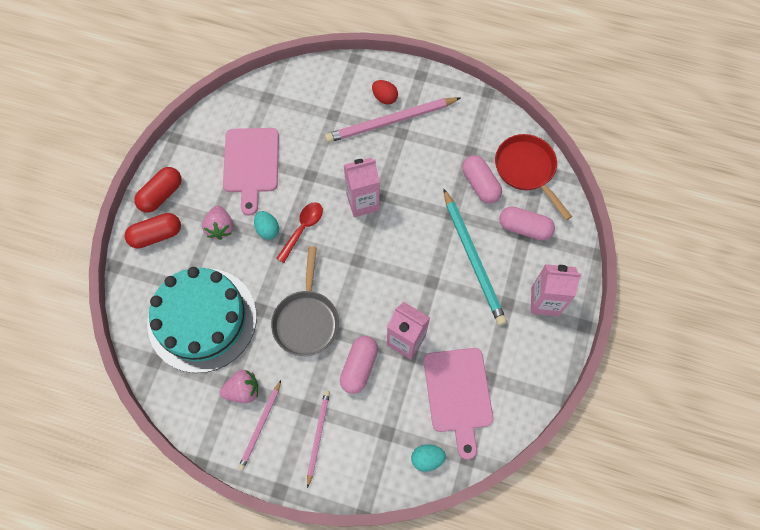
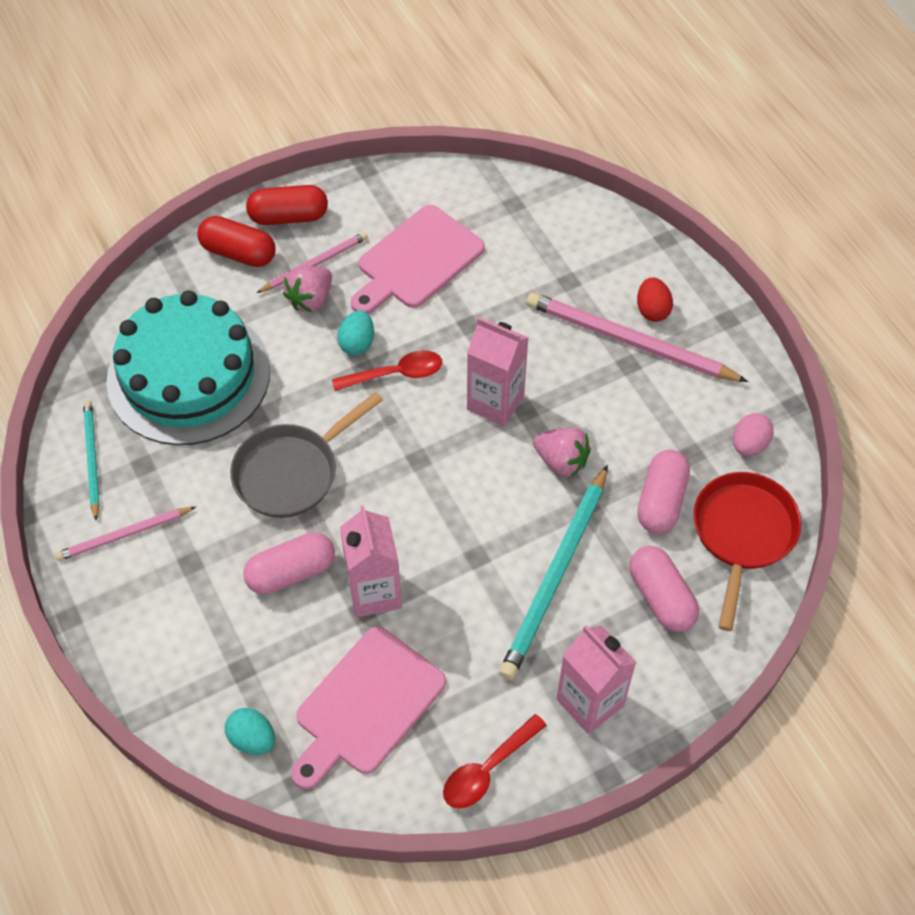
camera: 45 degrees right, 10 degrees down
(201, 405) = (92, 459): none -> turquoise pencil
(243, 390) = (148, 483): pink strawberry -> pink strawberry (561, 461)
(318, 436) = (168, 601): pink pencil -> pink pencil (315, 264)
(488, 126) = (749, 444): none -> pink egg
(536, 371) = (487, 769): none -> red spoon

